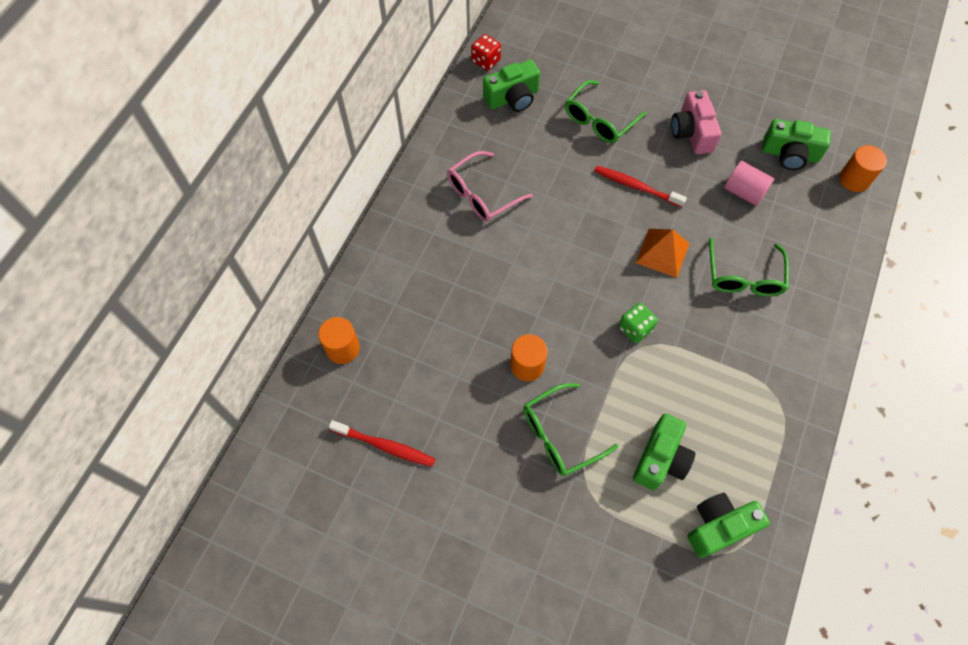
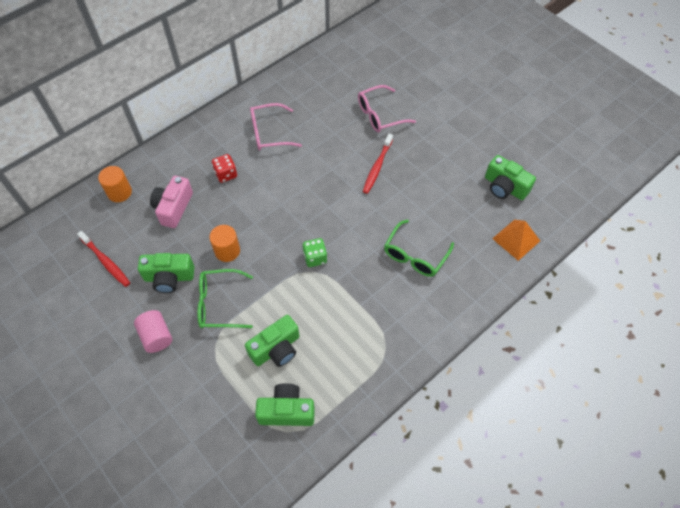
camera: 25 degrees right, 5 degrees down
(486, 61) = (327, 51): red dice -> red dice (226, 174)
(512, 98) = (330, 80): green camera -> green camera (169, 277)
(599, 120) = (380, 115): green glasses -> pink glasses
(636, 186) = (377, 167): red toothbrush -> red toothbrush turned 120 degrees counterclockwise
(662, 252) = (367, 216): orange pyramid -> orange pyramid (516, 239)
(692, 132) = (441, 146): pink camera -> pink camera (173, 208)
(744, 192) = (453, 199): pink cylinder -> pink cylinder (156, 336)
(854, 179) = (543, 222): orange cylinder -> none

